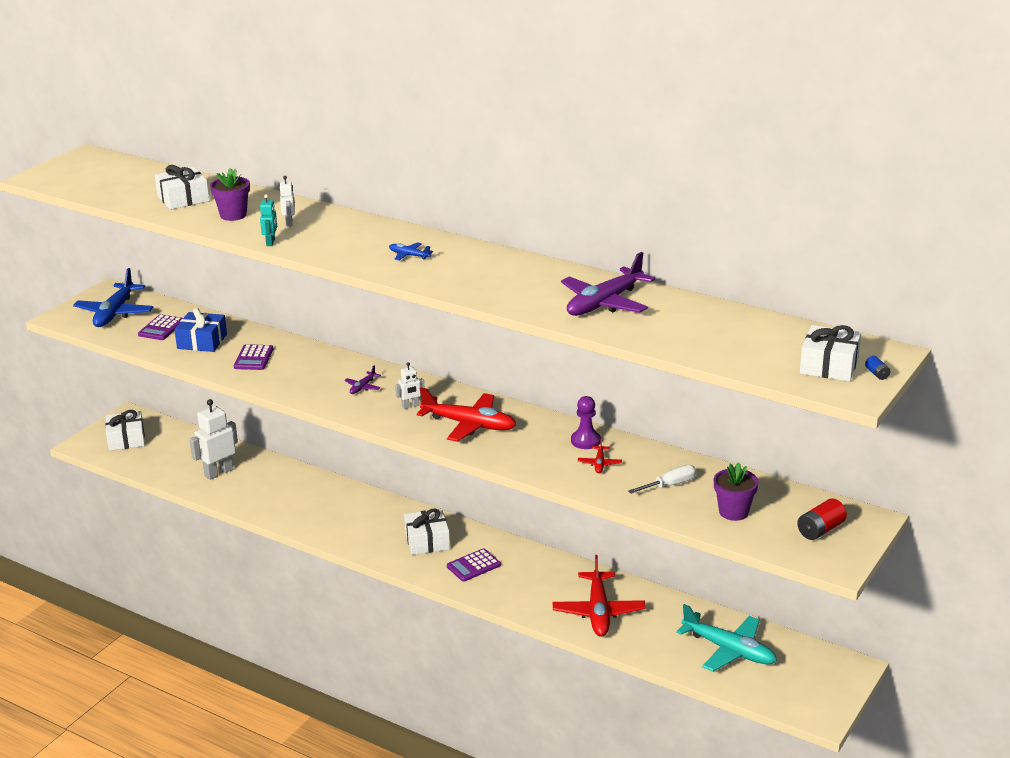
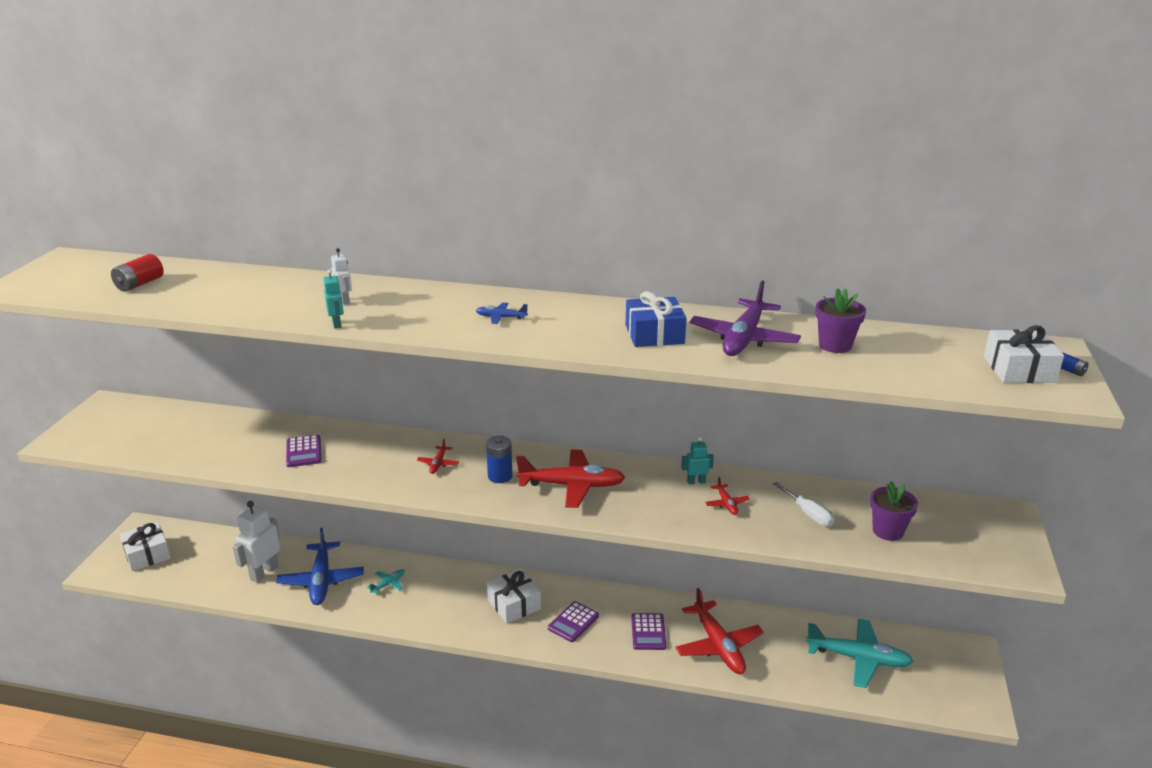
camera: 20 degrees left, 0 degrees up
(115, 313) = (123, 426): blue plane -> blue plane (321, 580)
(161, 328) = (184, 435): purple calculator -> purple calculator (648, 632)
(183, 199) = (205, 290): white gift -> none
(202, 341) = (237, 442): blue gift -> blue gift (654, 334)
(233, 215) = (274, 300): purple flower pot -> purple flower pot (835, 345)
(322, 502) = (388, 584): none -> turquoise plane
(363, 387) = (438, 464): purple plane -> red plane
(410, 406) = (500, 476): white robot -> blue battery
(585, 441) = (696, 482): purple pawn -> turquoise robot
(670, 485) = (808, 514): white screwdriver -> white screwdriver turned 105 degrees clockwise
(820, 530) = (978, 534): red battery -> red battery (140, 284)

